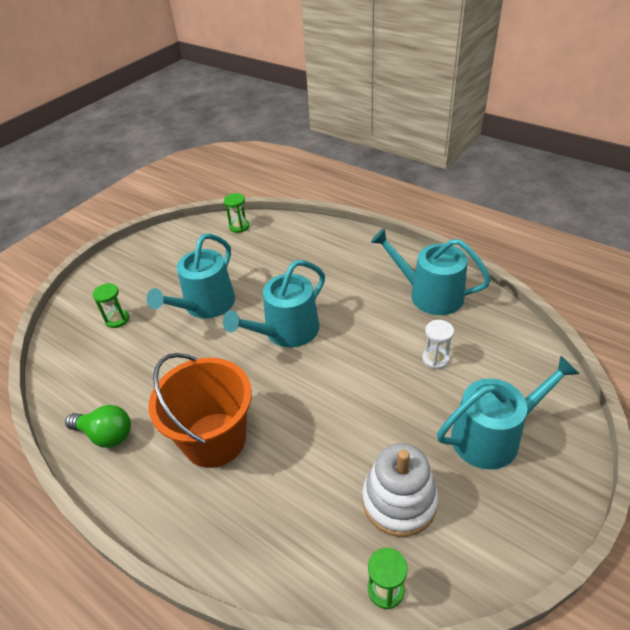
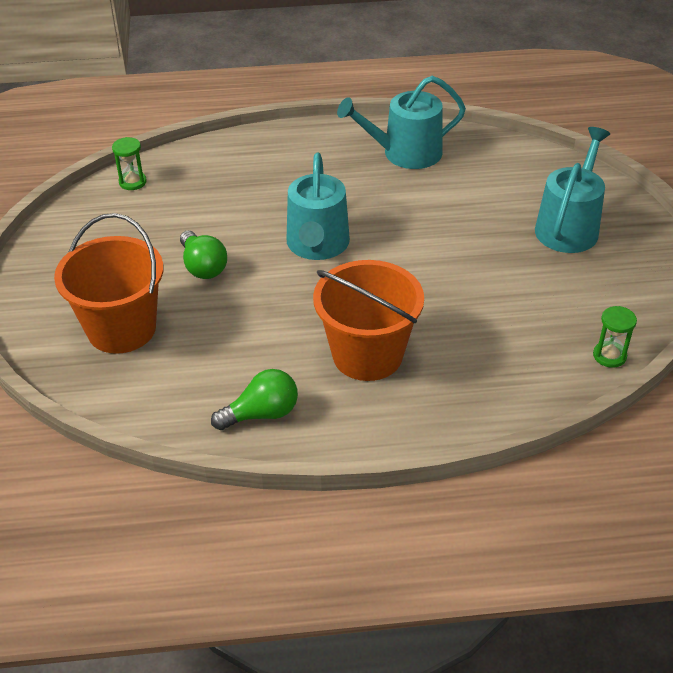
camera: 45 degrees left, 0 degrees up
(117, 319) = (121, 329): green hourglass -> orange bucket
(205, 305) = (203, 267): turquoise watering can -> green light bulb
(399, 501) = (557, 303): white stacking toy -> none
(435, 359) = (469, 198): white hourglass -> none

